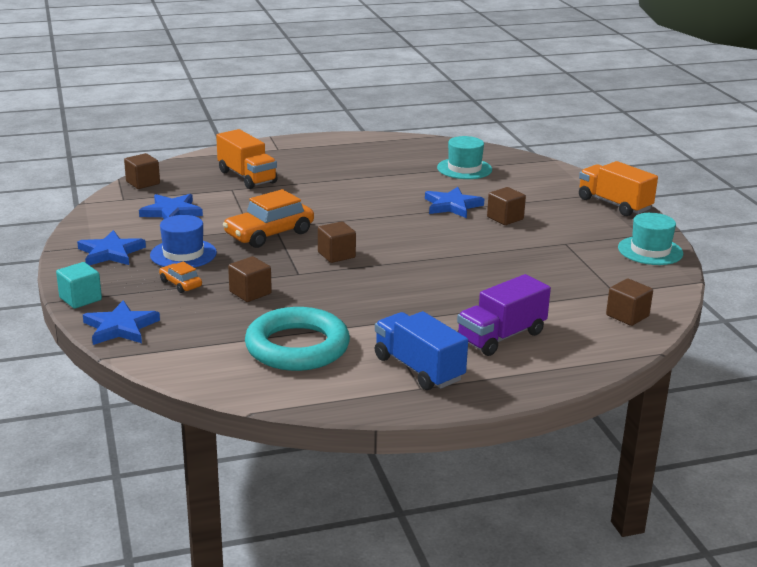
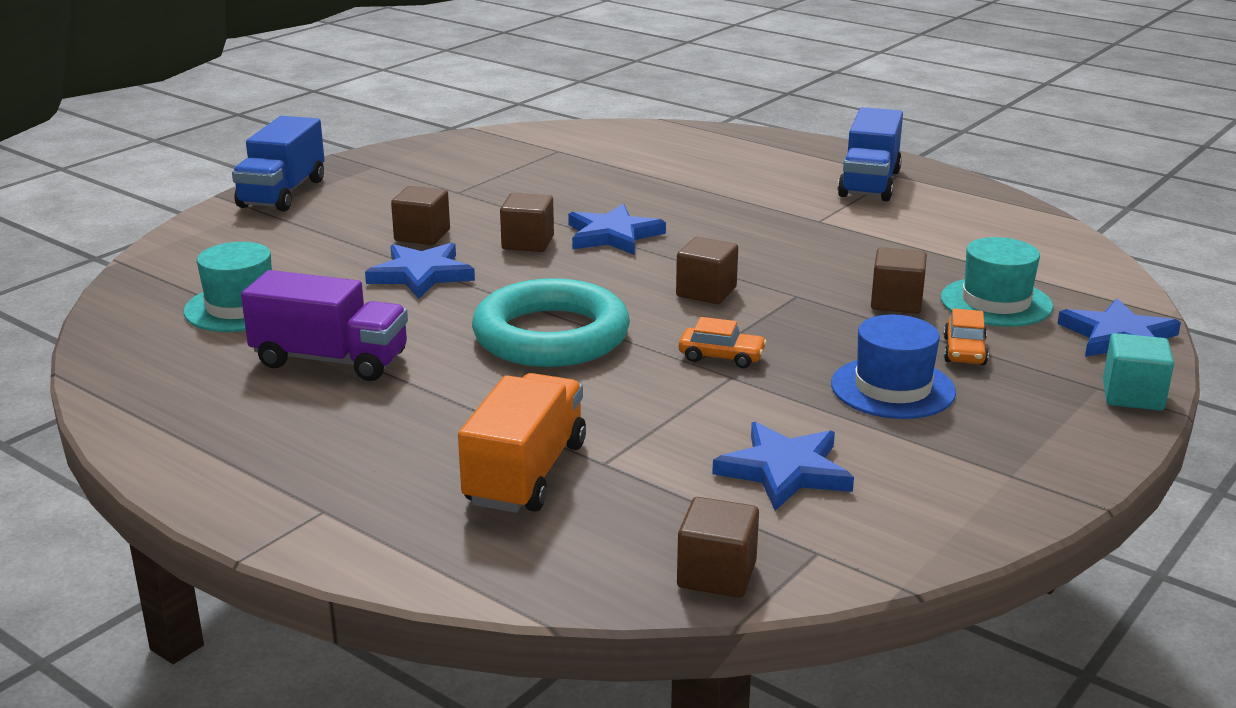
camera: 125 degrees left, 0 degrees up
(111, 253) = (998, 445): blue star -> blue star (613, 235)
(269, 234) = (721, 356): orange car -> orange car, size x0.50
(297, 347) = (946, 239): turquoise ring -> turquoise ring (551, 335)
(501, 336) = (743, 170): purple truck -> purple truck (330, 360)
(614, 204) = (282, 193): orange truck -> blue truck
(627, 316) = (604, 138): brown cube -> brown cube (528, 243)
(650, 251) = (418, 155): turquoise hat -> turquoise hat (996, 302)

